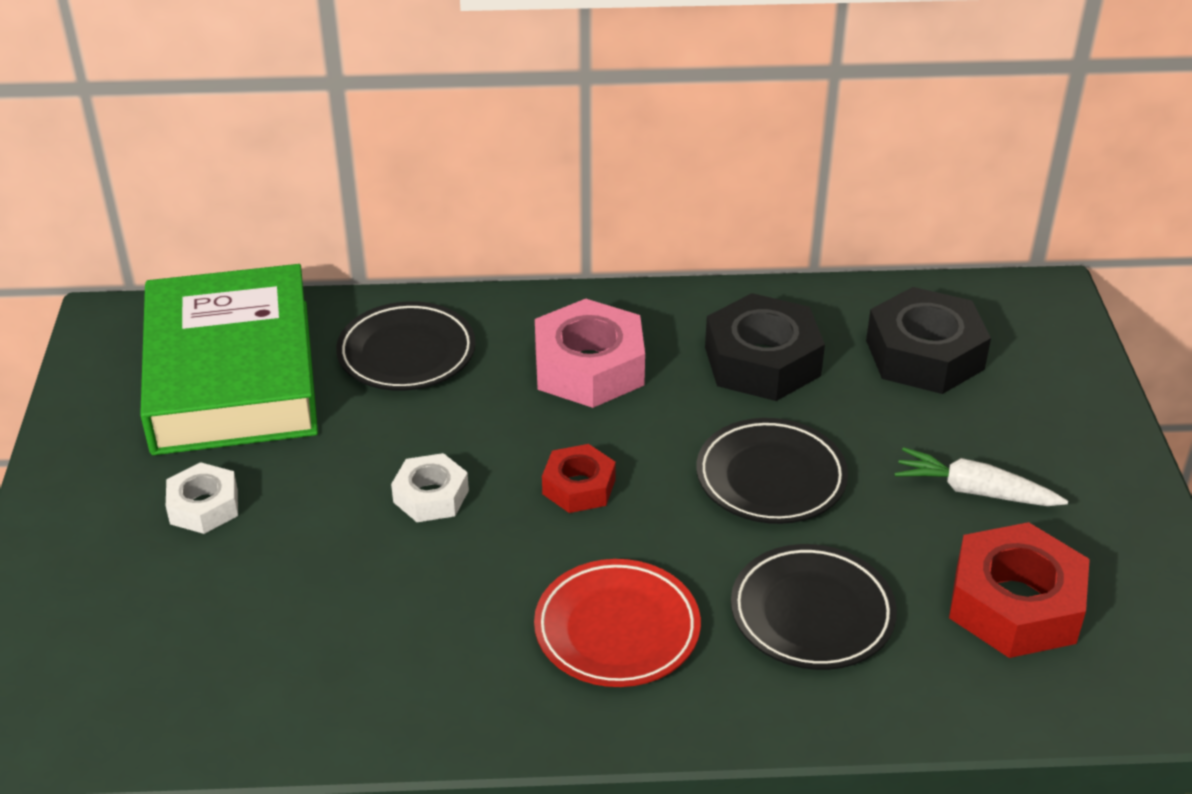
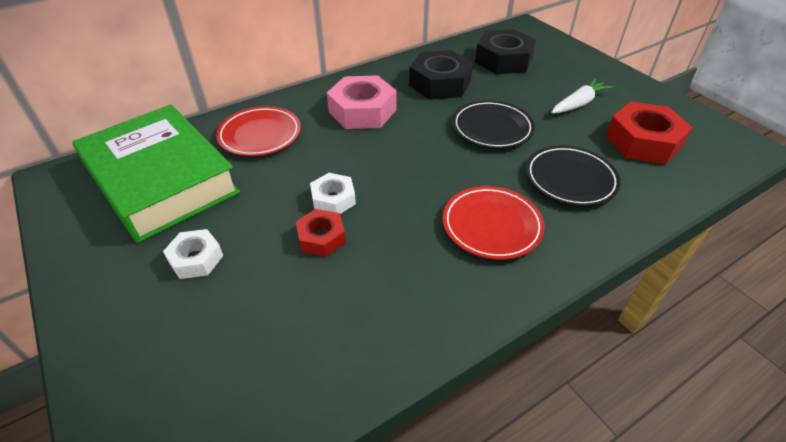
camera: 30 degrees left, 5 degrees up
(406, 353) = (260, 135): black plate -> red plate
(579, 487) = (407, 165): red nut -> red nut (321, 237)
(975, 491) = (578, 103): white carrot -> white carrot turned 150 degrees clockwise

